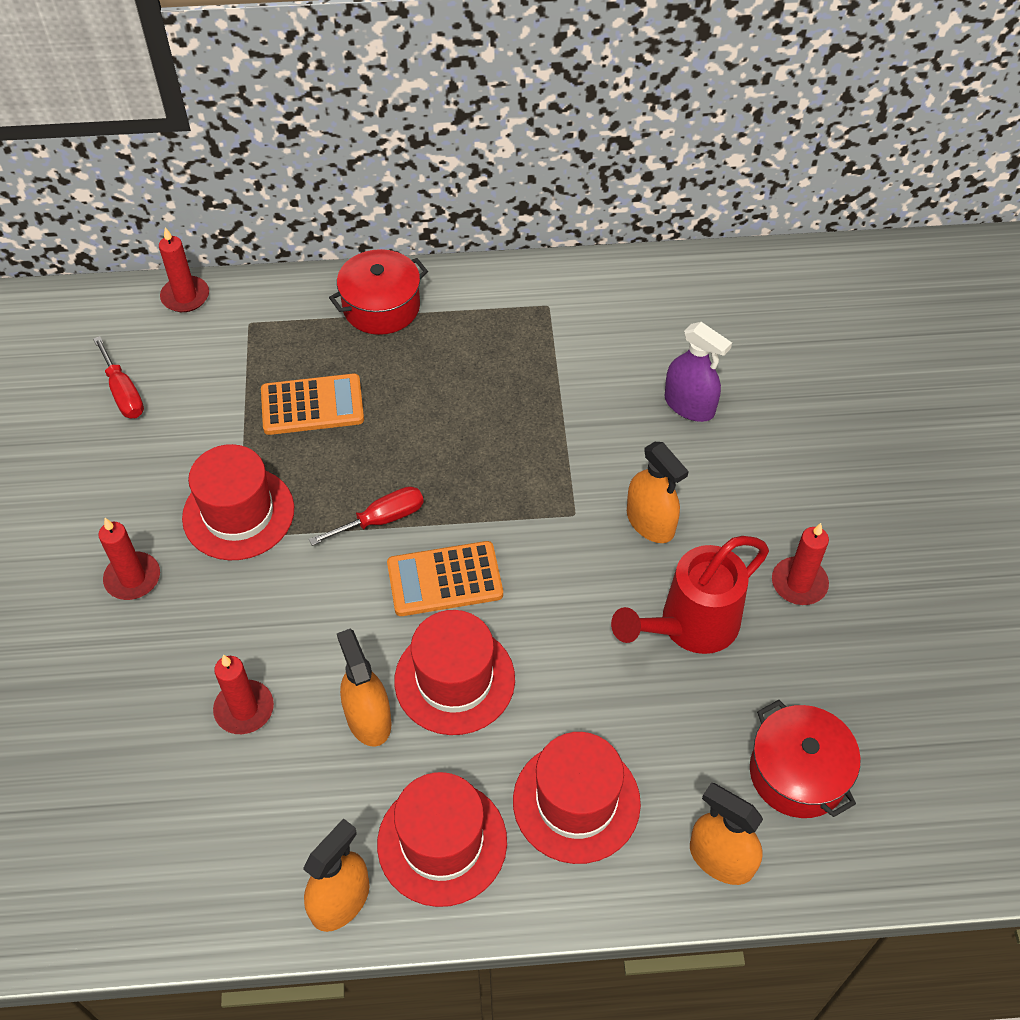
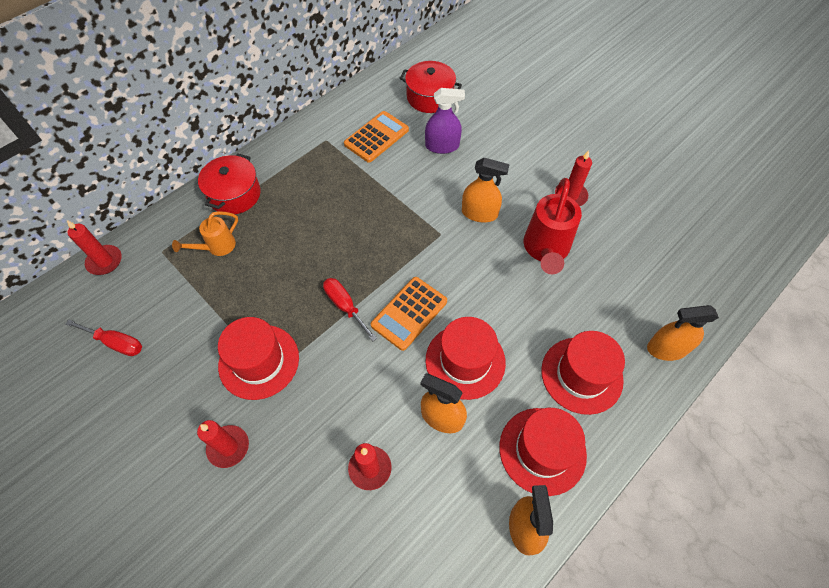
camera: 40 degrees left, 5 degrees up
(308, 356) = (217, 247): none -> orange watering can
(312, 405) = (245, 272): orange calculator -> orange calculator (376, 137)
(381, 519) = (345, 306): red screwdriver -> red screwdriver turned 60 degrees counterclockwise
(798, 773) = (656, 282): red pot -> red pot (430, 97)

